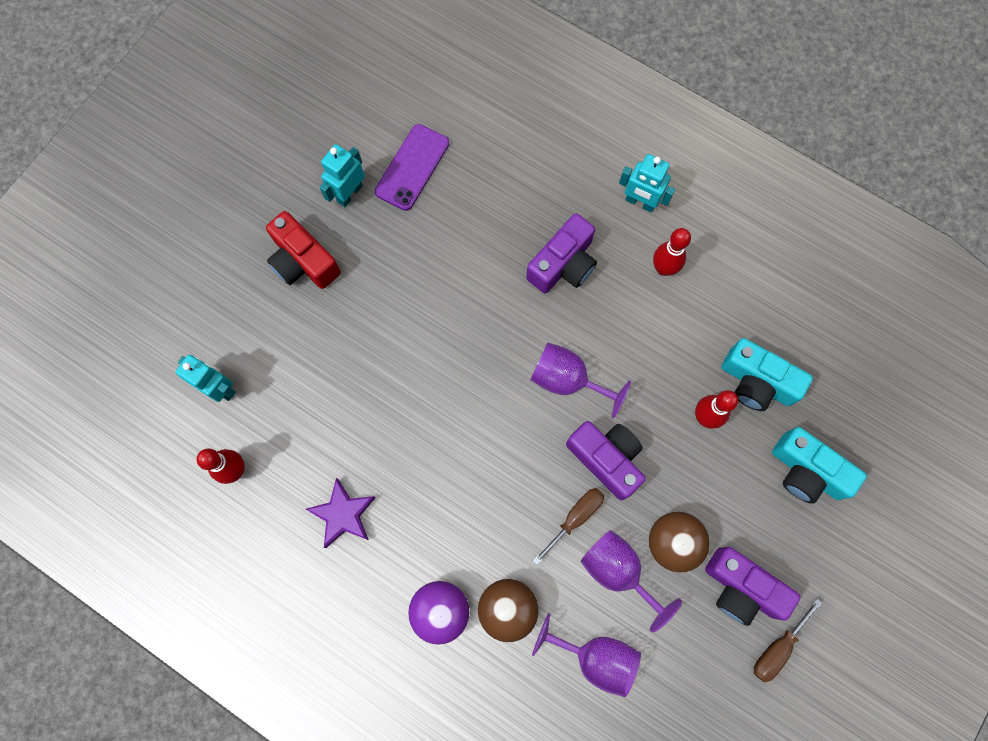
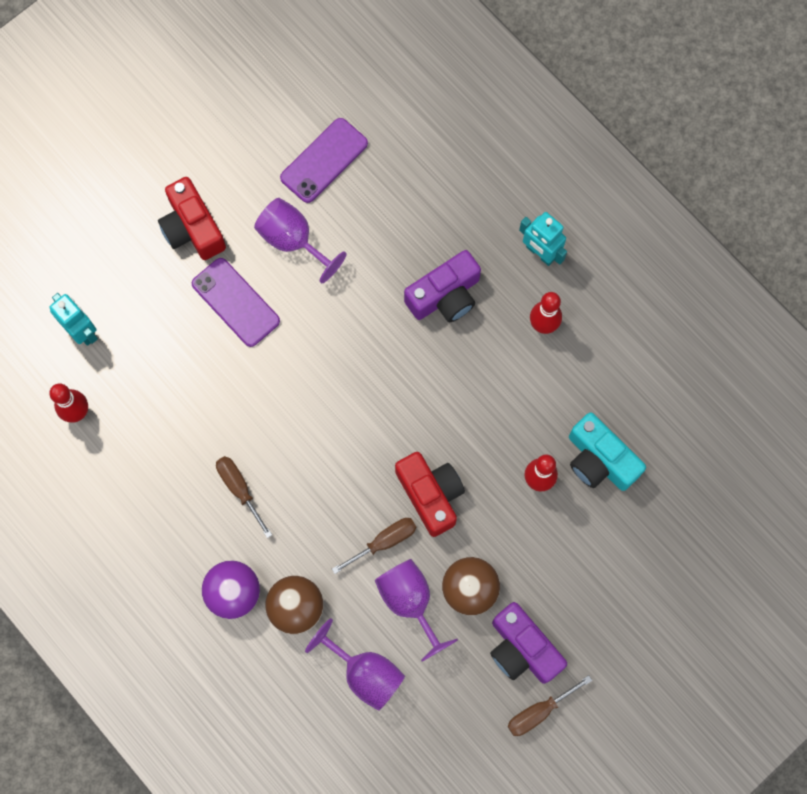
camera: 15 degrees right, 0 degrees up
(343, 514) = (167, 480): purple star -> none
(349, 193) = (255, 171): turquoise robot -> none
(364, 321) = (235, 302): none -> purple phone
(418, 504) = (239, 489): none -> brown screwdriver
(567, 380) = (415, 410): purple goblet -> purple goblet (293, 241)
(606, 459) = (430, 494): purple camera -> red camera
(806, 471) = (620, 557): turquoise camera -> none

